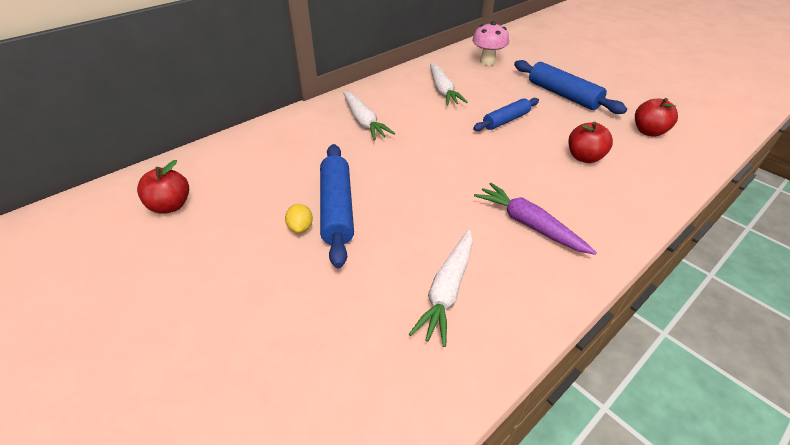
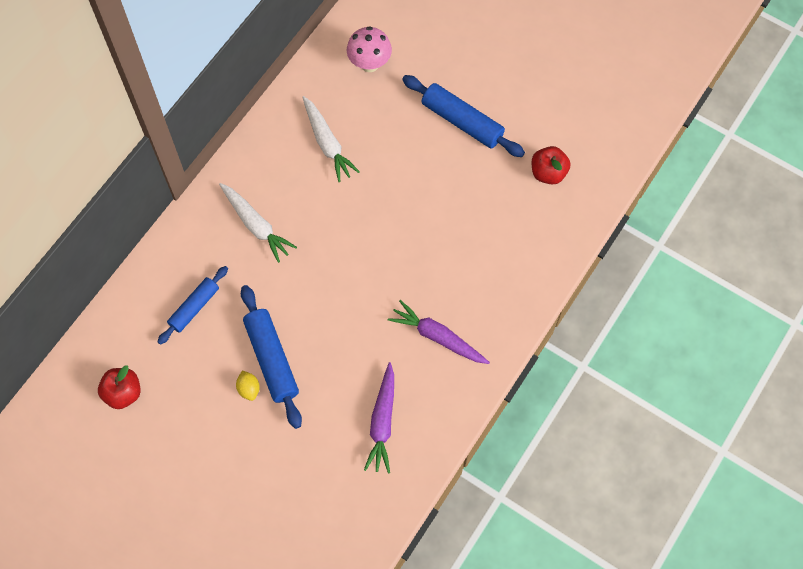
camera: 15 degrees left, 25 degrees up
(447, 290) = (382, 422): white carrot -> purple carrot
(506, 120) = (404, 187): blue rolling pin -> blue rolling pin (194, 307)
(584, 157) = (484, 232): red apple -> none

